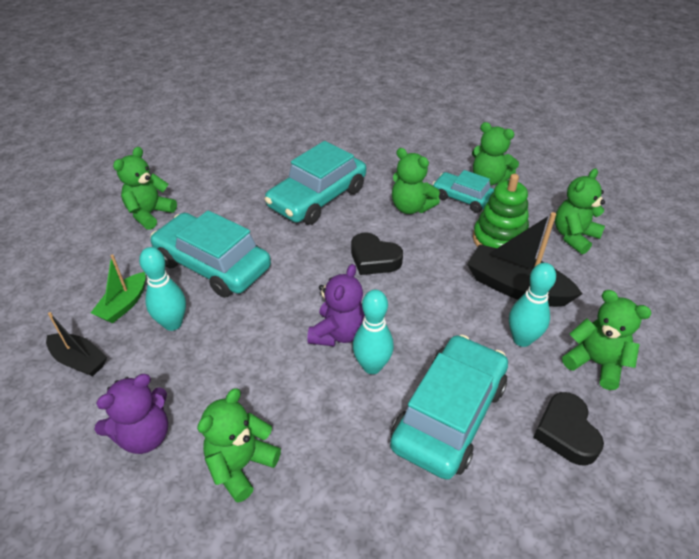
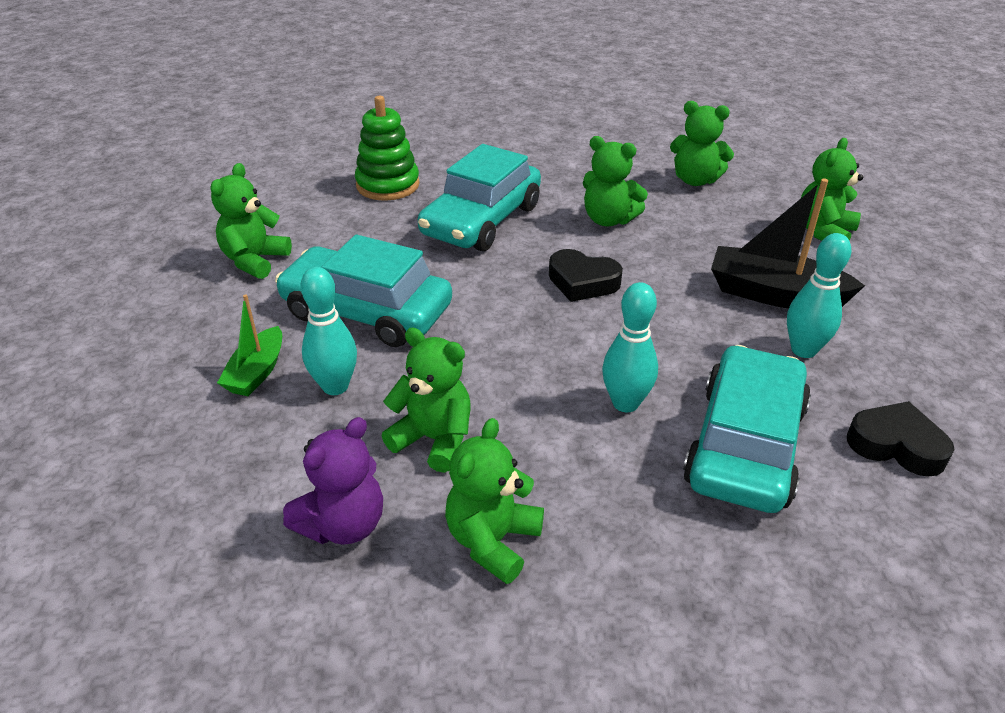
camera: 10 degrees left, 5 degrees down
(79, 360) = (215, 447): black boat -> none
(338, 333) = (566, 371): purple teddy bear -> none
(463, 198) = (671, 203): turquoise car -> none
(499, 239) = (733, 244): green stacking toy -> green stacking toy (388, 185)
(566, 432) = (896, 445): black heart -> black heart turned 135 degrees clockwise
(595, 363) = (902, 365): green teddy bear -> green teddy bear (434, 439)

